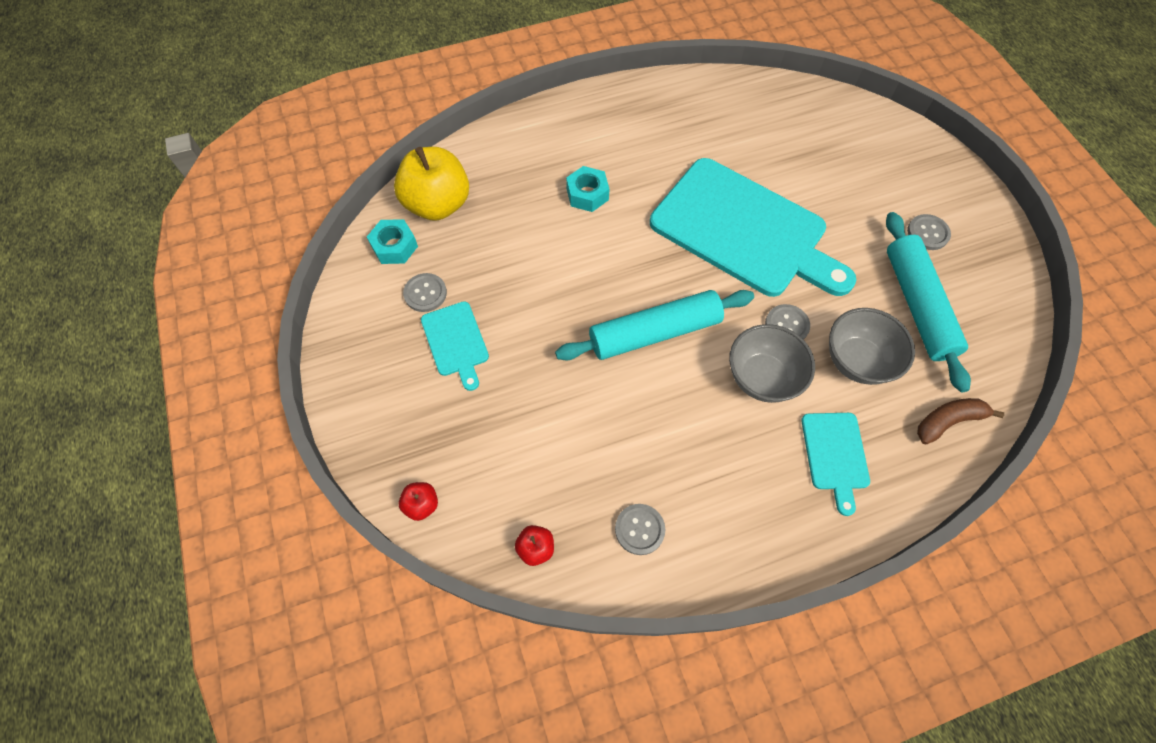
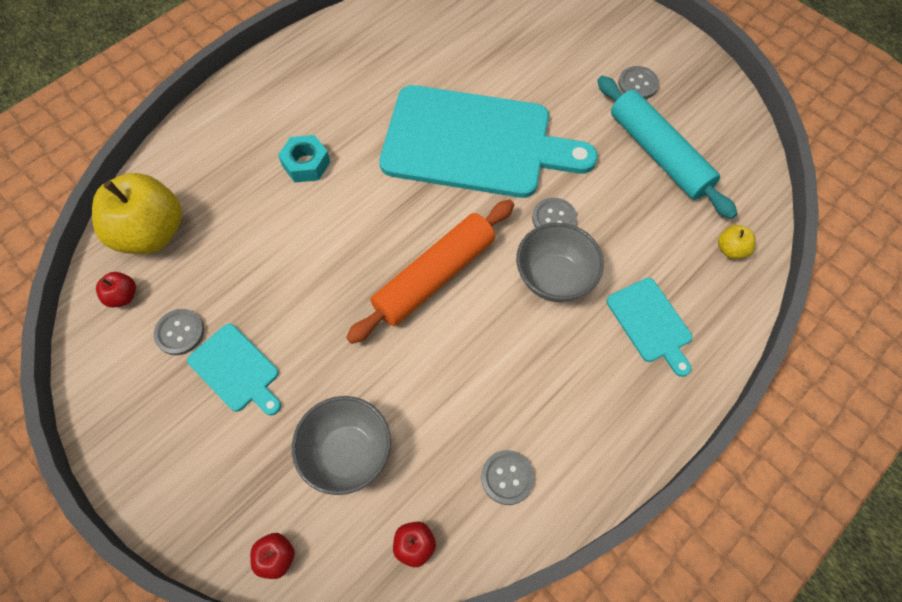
camera: 25 degrees left, 0 degrees up
(394, 246) = (123, 296): turquoise nut -> red apple
(654, 332) = (434, 276): turquoise rolling pin -> orange rolling pin
(857, 361) = (630, 227): grey bowl -> grey bowl (347, 453)
(948, 421) = (731, 249): brown banana -> yellow apple

